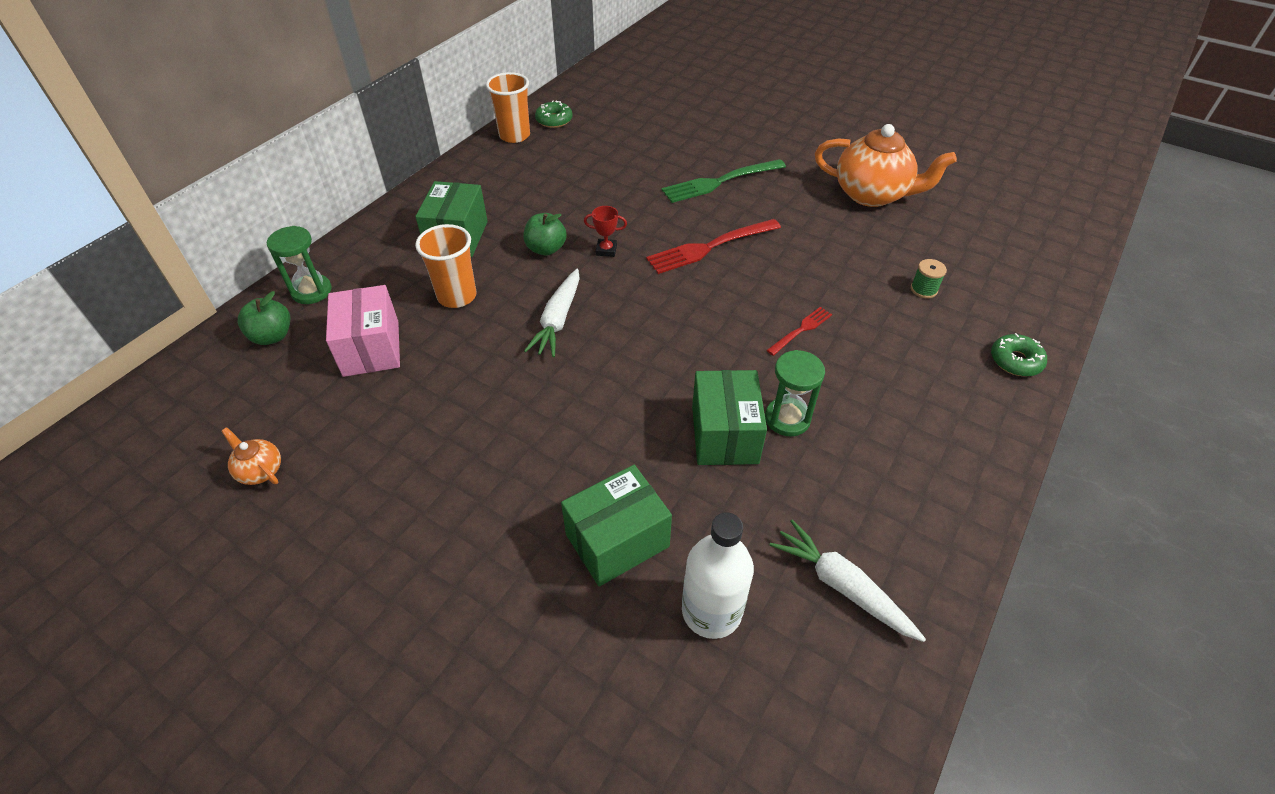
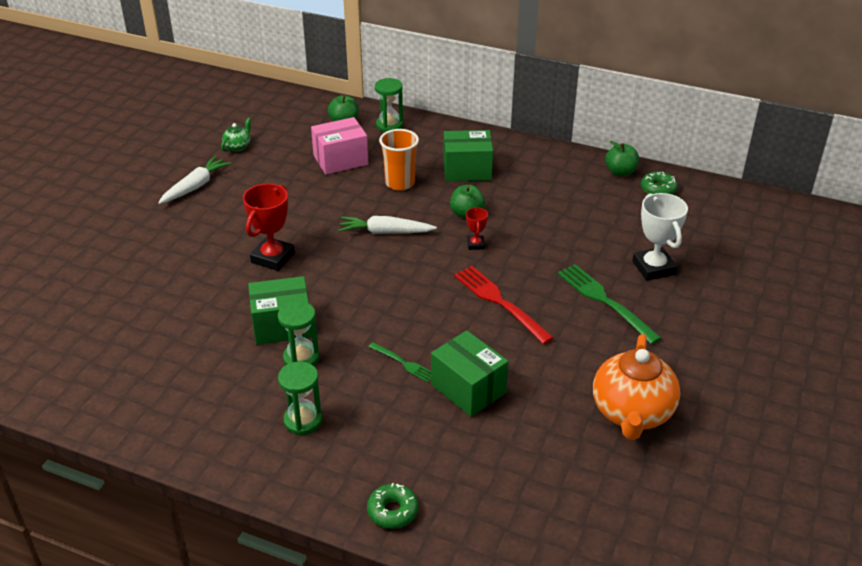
camera: 80 degrees right, 10 degrees down
(260, 470) = (238, 147): orange teapot -> green teapot
(514, 135) = (620, 172): orange cup -> green apple
(578, 437) = (273, 258): none -> red trophy
(617, 540) = (191, 285): green box -> green box (468, 389)
(676, 146) = (653, 268): none -> white trophy
(711, 611) = (140, 329): white bottle -> none
(801, 330) = (403, 363): red fork -> green fork
(842, 586) = (155, 389): white carrot -> white carrot (195, 186)
(894, 423) = (303, 421): none -> green hourglass
(923, 289) = (481, 448): green spool -> none

